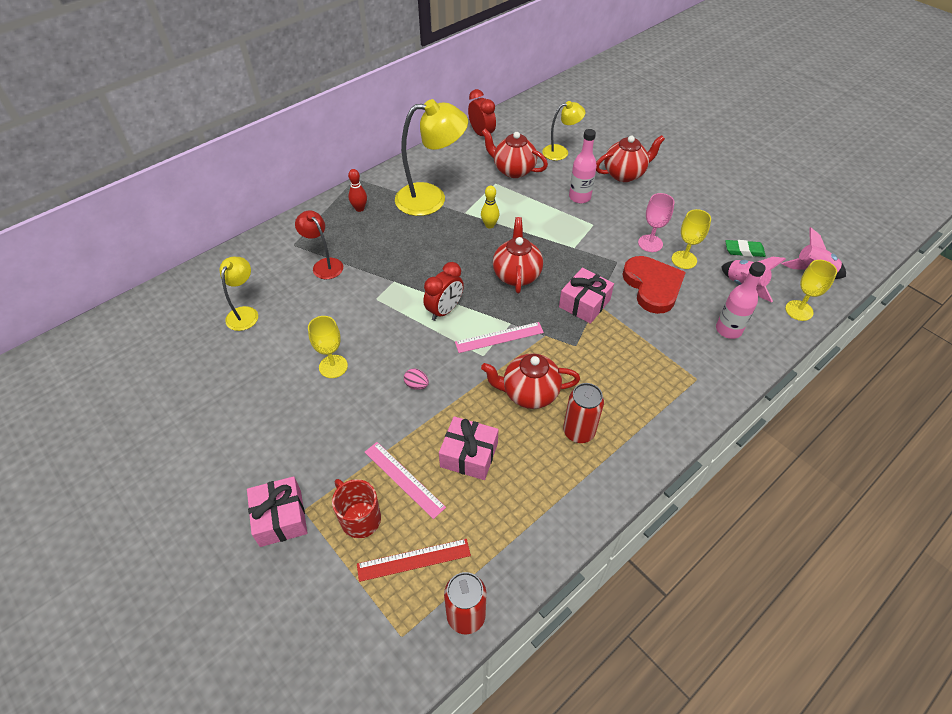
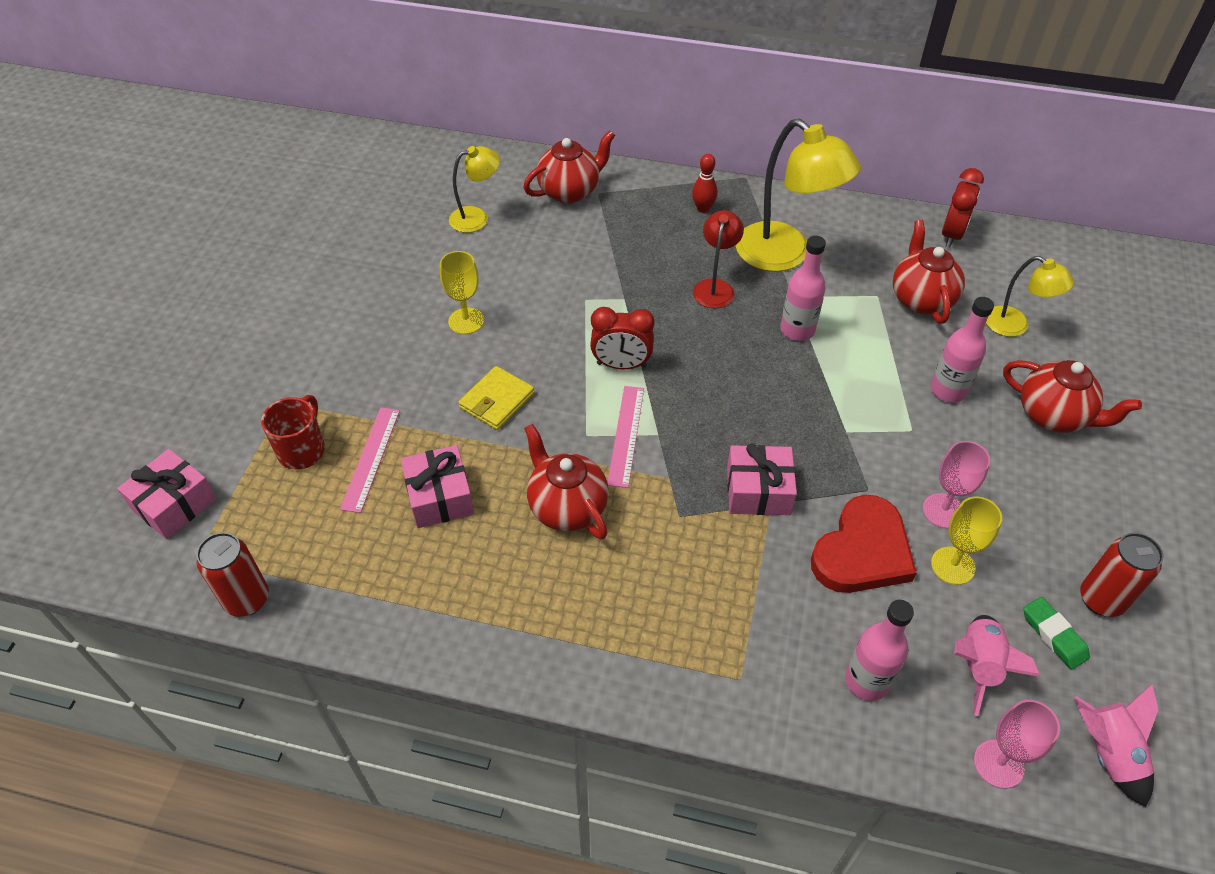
camera: 55 degrees right, 0 degrees up
(280, 517) = (265, 391): pink gift -> pink gift (174, 504)
(324, 265) = (593, 232): red lamp -> red lamp (715, 287)
(413, 559) = (283, 520): red ruler -> none
(416, 385) = (497, 400): pink egg -> yellow wallet
(489, 225) = (797, 330): yellow bowling pin -> pink bottle
(499, 337) = (626, 435): pink ruler -> pink ruler turned 60 degrees clockwise
(516, 275) = (740, 399): red teapot -> red teapot (570, 191)
(578, 432) = (549, 585): red can -> red can (1101, 599)
(799, 310) = (998, 764): yellow goblet -> pink goblet

